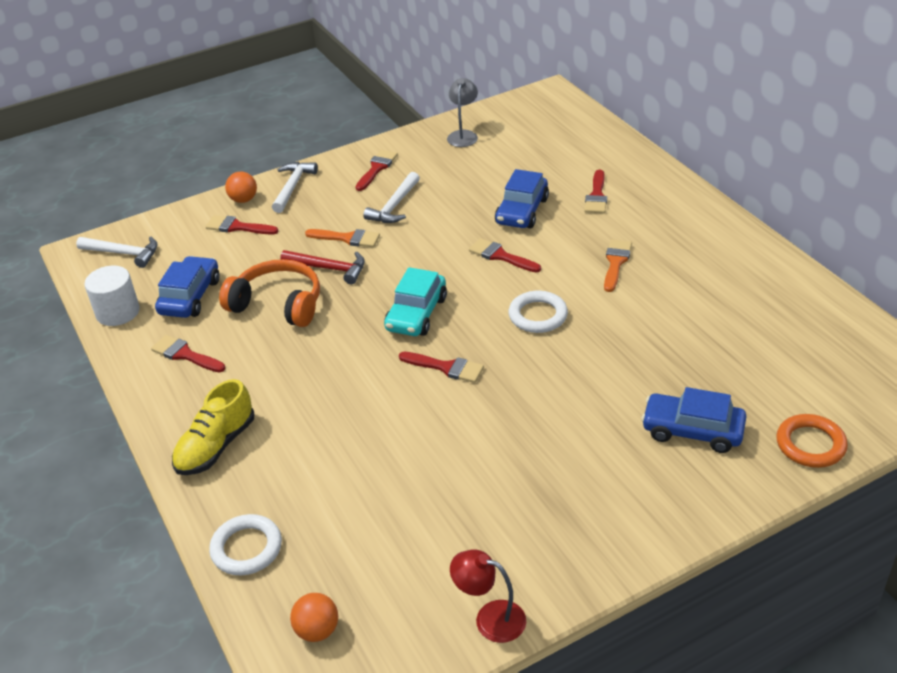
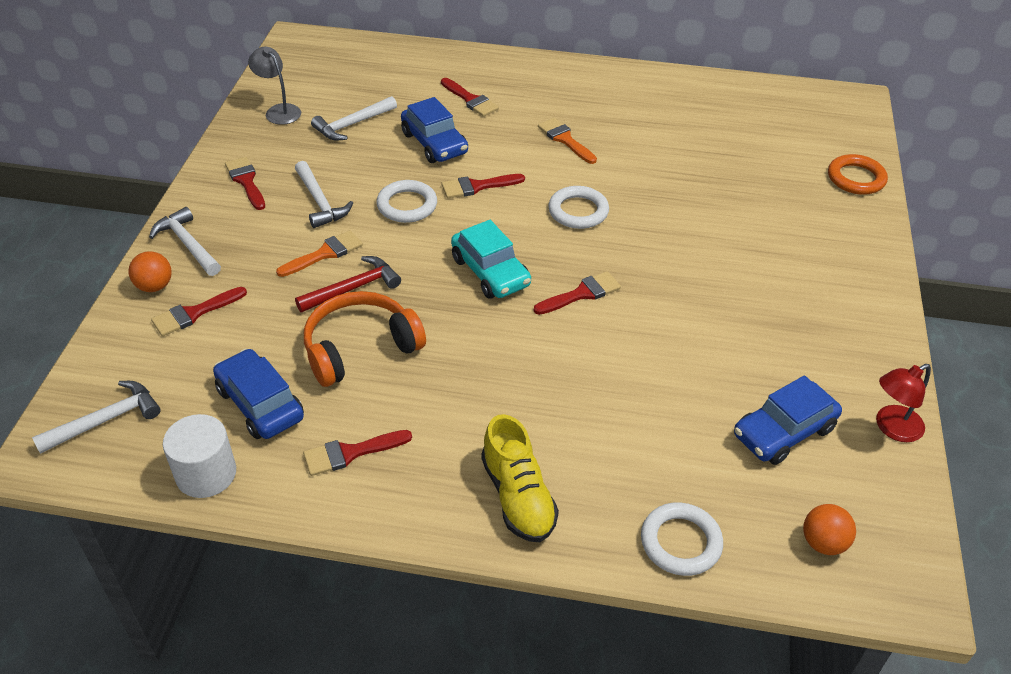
camera: 55 degrees left, 5 degrees up
(438, 240) = (407, 205): none -> white ring
(491, 169) = (352, 125): none -> white hammer
(692, 431) = (791, 217): blue car -> blue car (784, 432)

